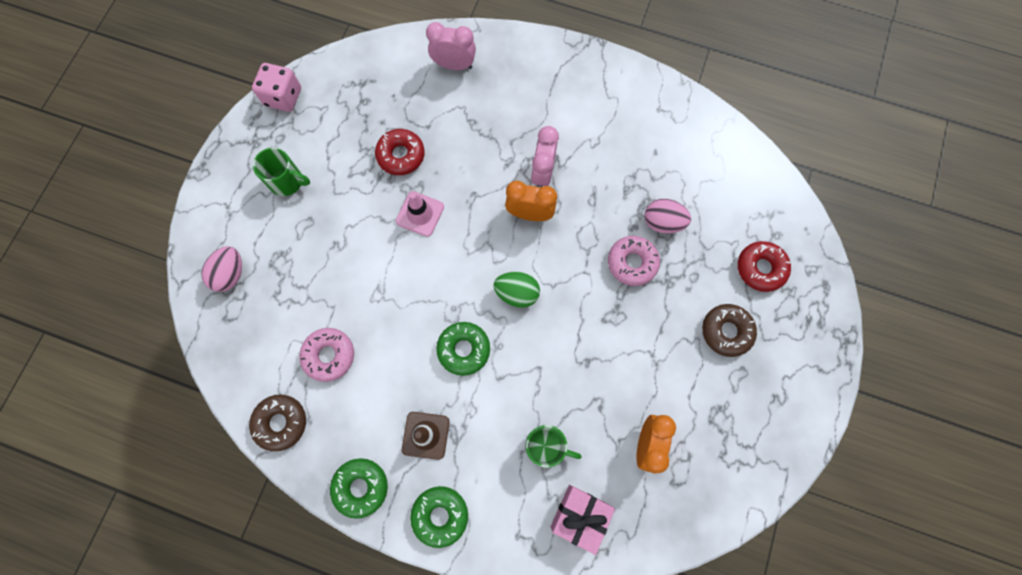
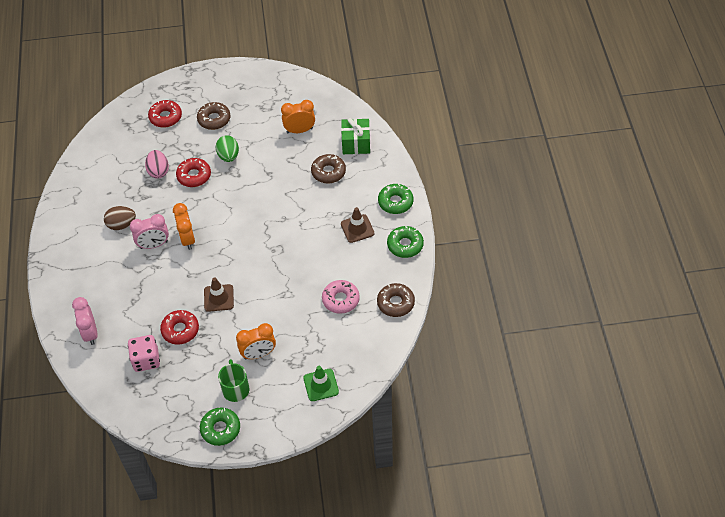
camera: 115 degrees left, 20 degrees down
(230, 274) = (321, 385): pink egg -> green traffic cone
(283, 97) = (168, 430): pink dice -> pink dice (146, 360)
(315, 225) = (258, 354): none -> orange clock
(420, 214) = (219, 298): pink traffic cone -> brown traffic cone
(464, 349) = (296, 233): green donut -> green donut (220, 429)
(517, 293) = (245, 223): green egg -> green egg (228, 156)
(546, 446) = (328, 172): green mug -> brown donut
(579, 516) = (356, 143): pink gift -> green gift
(594, 148) = (121, 225): none -> brown egg
(632, 263) = (194, 176): pink donut -> red donut

